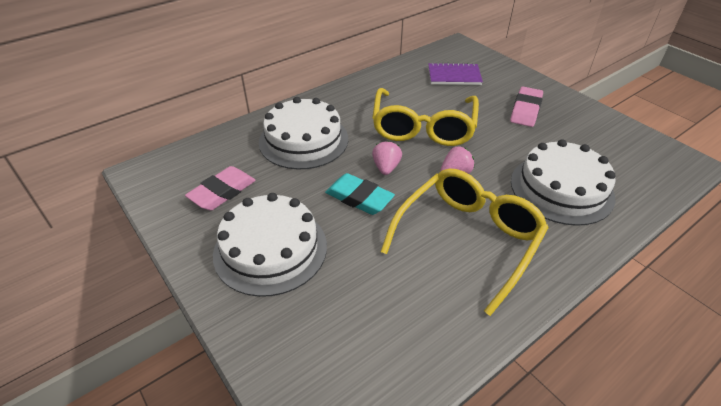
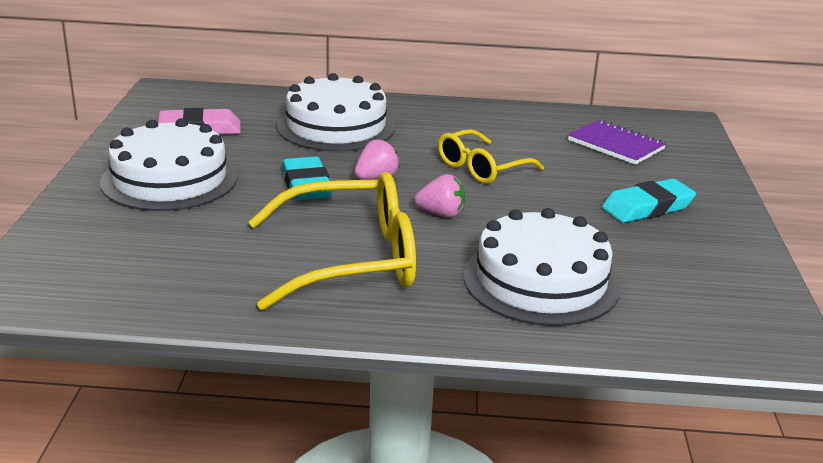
camera: 40 degrees right, 15 degrees down
(423, 127) = (482, 168): yellow glasses -> yellow glasses, size x0.60
(525, 110) = (647, 207): pink eraser -> turquoise eraser

